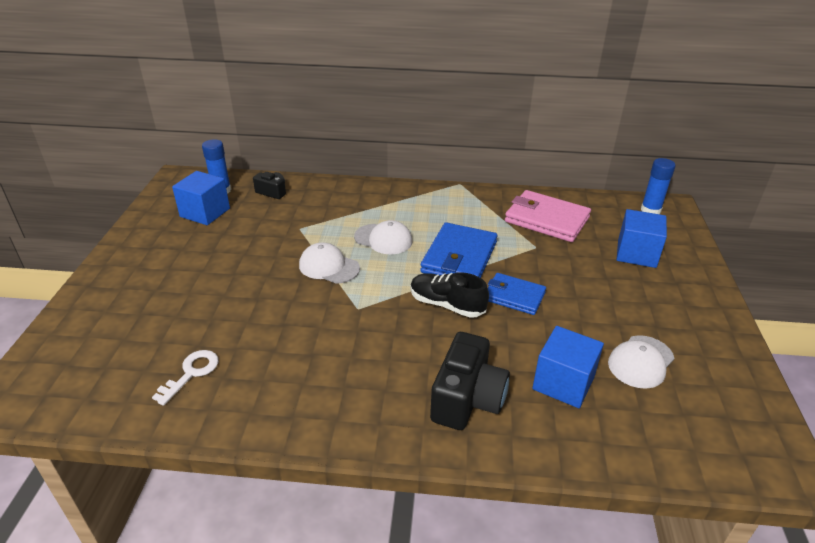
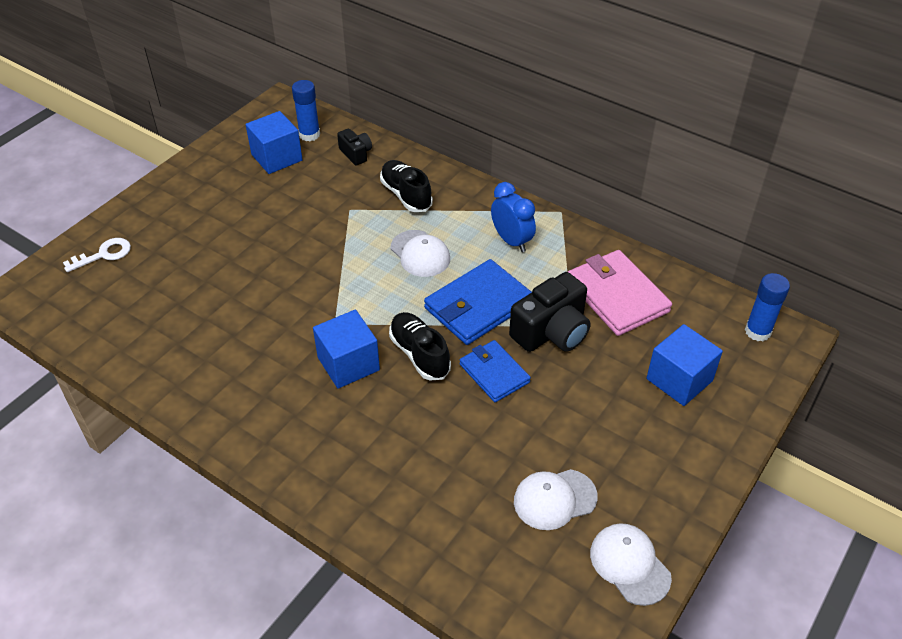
camera: 30 degrees right, 10 degrees up
(191, 373) = (156, 328): white key -> white key (103, 255)
(329, 267) = (343, 266): white cap -> white cap (629, 564)
(337, 206) = (406, 195): none -> black shoe
(443, 210) = (511, 241): none -> blue clock
(467, 399) = (356, 457): black camera -> black camera (551, 332)
(563, 383) = (457, 483): blue cube -> blue cube (348, 364)

